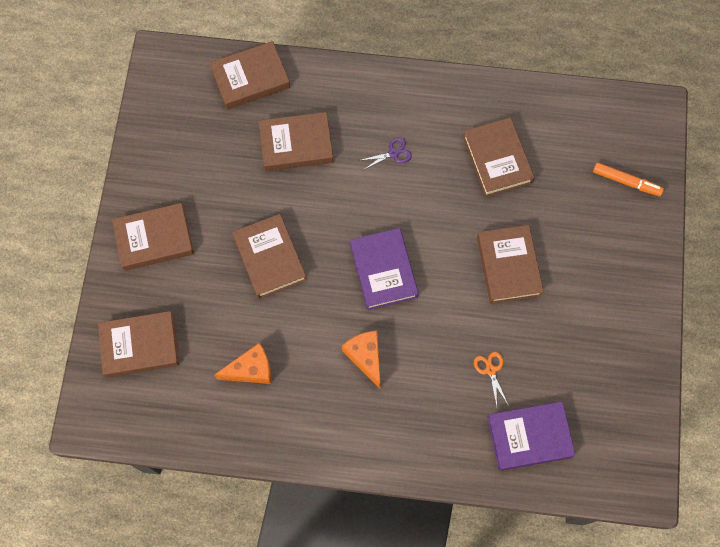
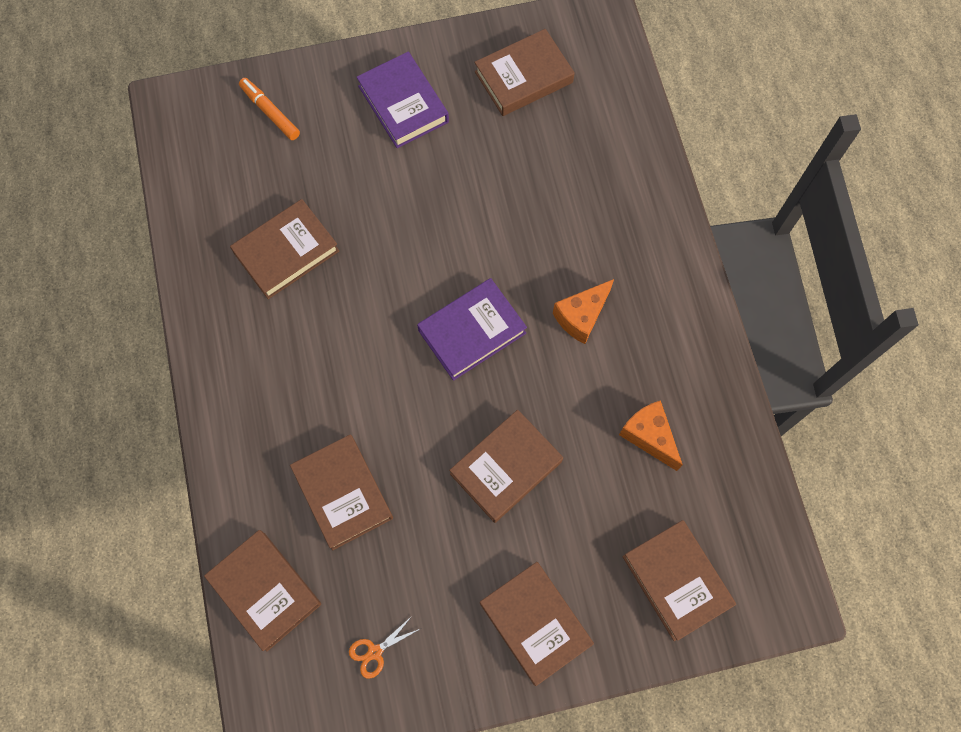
camera: 110 degrees left, 0 degrees up
(393, 153) = (316, 371): purple scissors -> none
(490, 370) = (542, 185): orange scissors -> orange scissors (375, 652)
(508, 266) = (416, 202): brown book -> brown book (523, 77)
(529, 437) = (598, 129): purple book -> purple book (403, 104)
(626, 181) = (270, 112): orange marker -> orange marker turned 45 degrees counterclockwise

